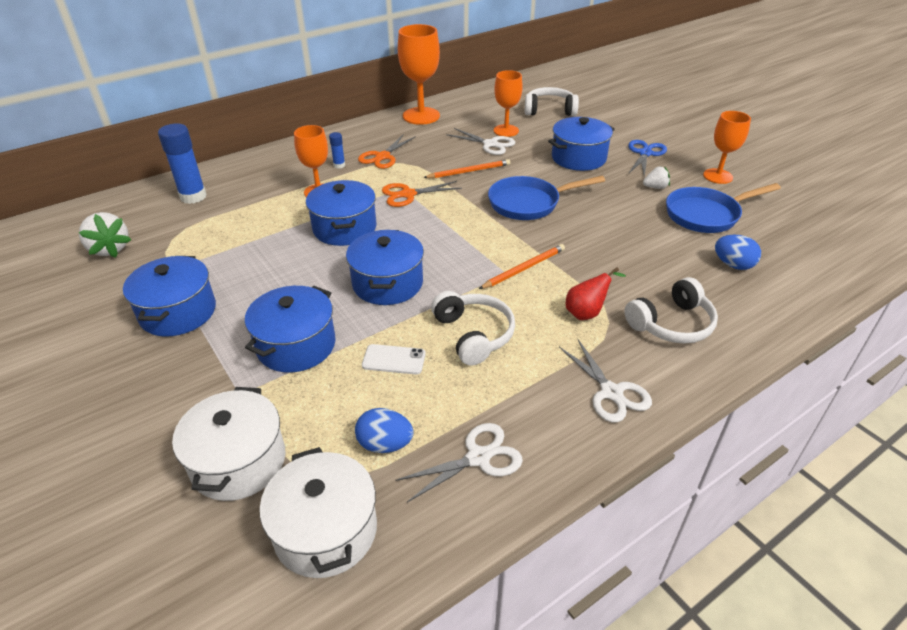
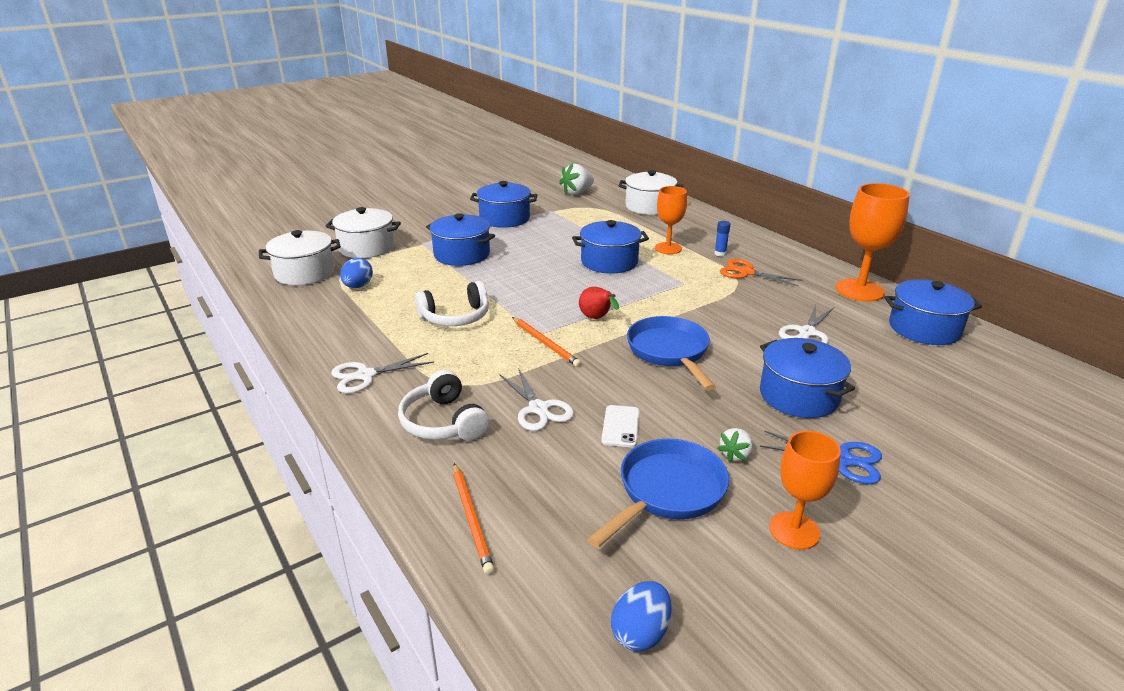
camera: 90 degrees right, 10 degrees down
(193, 197) = (649, 206): blue glue stick -> white pot
(387, 283) = (528, 282): blue pot -> blue pot (924, 328)
(394, 360) = (436, 287): white phone -> white phone (620, 426)
(408, 194) = (673, 286): orange scissors -> none
(469, 171) = (731, 318): orange pencil -> orange pencil (471, 519)
(478, 457) = (330, 317): white scissors -> white scissors (538, 409)
(506, 131) = (852, 344): orange goblet -> none
(549, 110) = (946, 382): white headphones -> none
(586, 313) = (471, 373): red pear -> red pear (597, 318)
(655, 187) = (735, 454): white strawberry -> white strawberry turned 45 degrees clockwise
(706, 215) = (667, 492): blue pan -> blue pan turned 60 degrees clockwise
(733, 265) = (544, 492): blue egg -> blue egg (640, 633)

